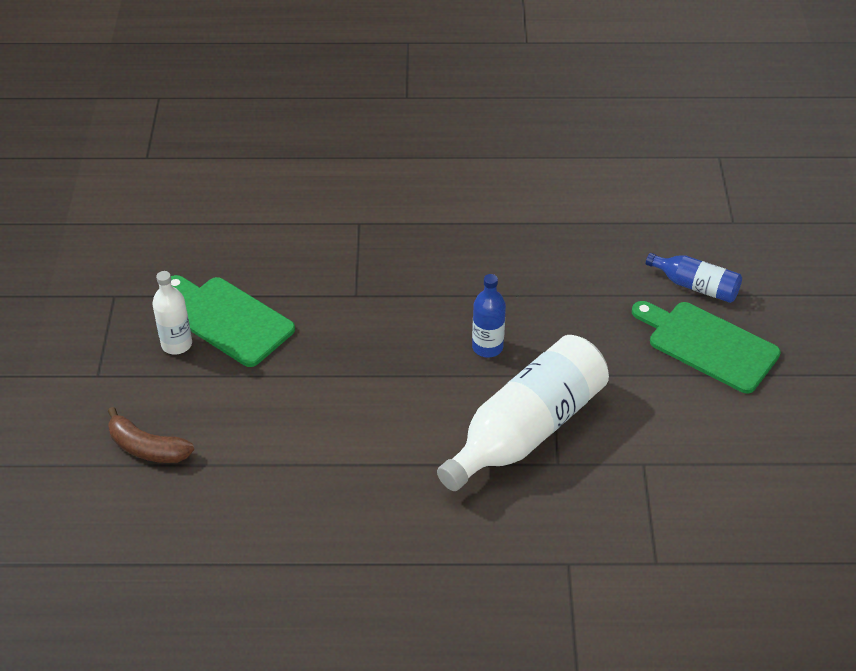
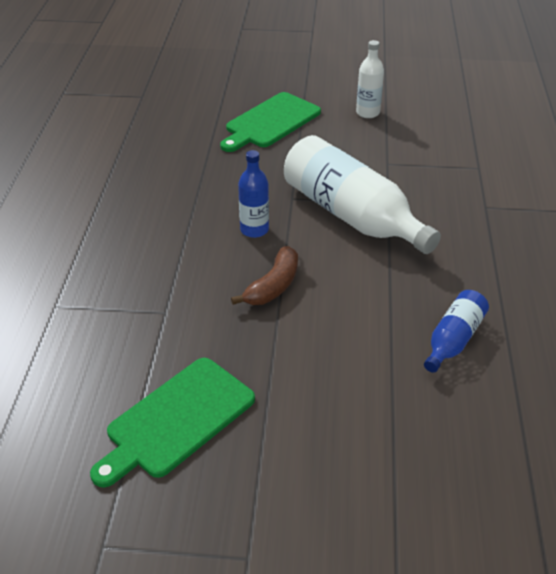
camera: 85 degrees left, 5 degrees down
(147, 448) = (370, 496): brown banana -> brown banana (273, 286)
(176, 344) = (207, 471): white bottle -> white bottle (367, 113)
(696, 286) = (207, 120): blue bottle -> blue bottle (453, 340)

